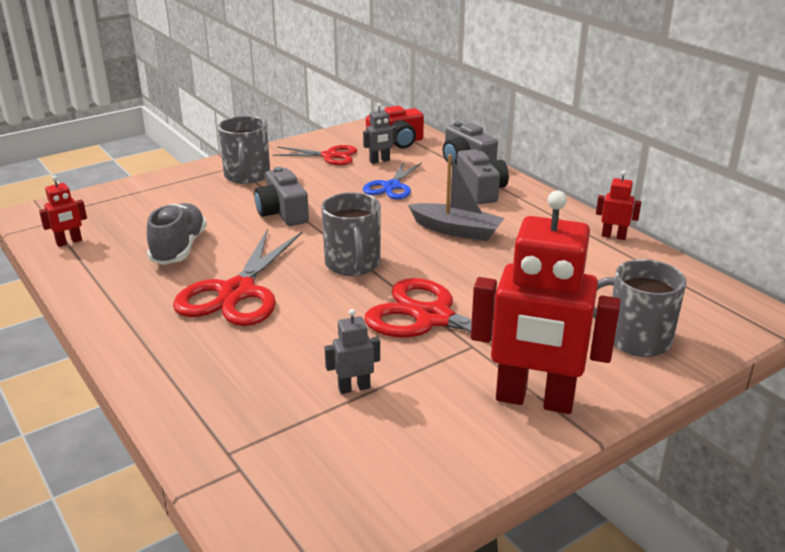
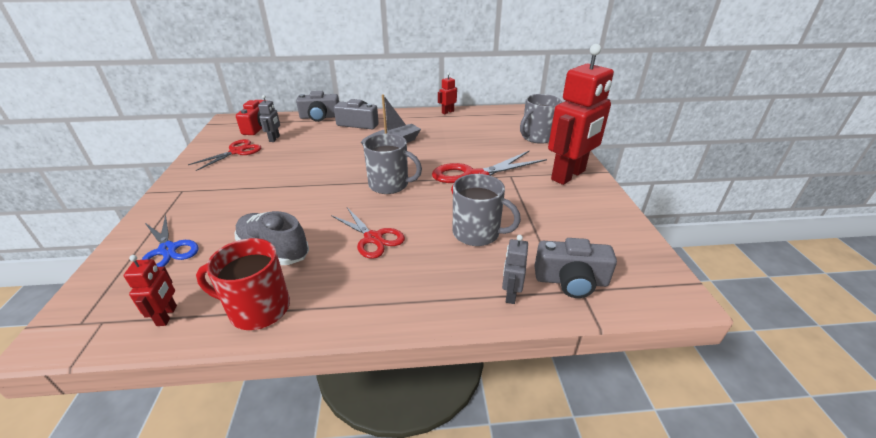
camera: 60 degrees left, 5 degrees up
(97, 276) = (258, 308): none -> red mug
(237, 292) = (373, 238): red scissors -> red scissors, size x0.60
(247, 176) = (207, 189): grey mug -> grey mug (477, 233)
(282, 212) = (287, 190): grey camera -> grey camera (571, 281)
(354, 388) = (523, 223): grey robot -> grey robot (510, 294)
(391, 186) = (313, 145): blue scissors -> blue scissors (168, 250)

